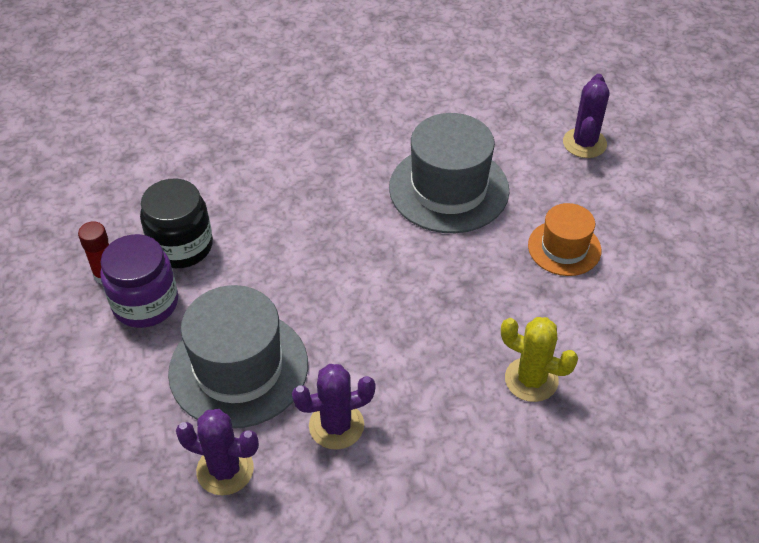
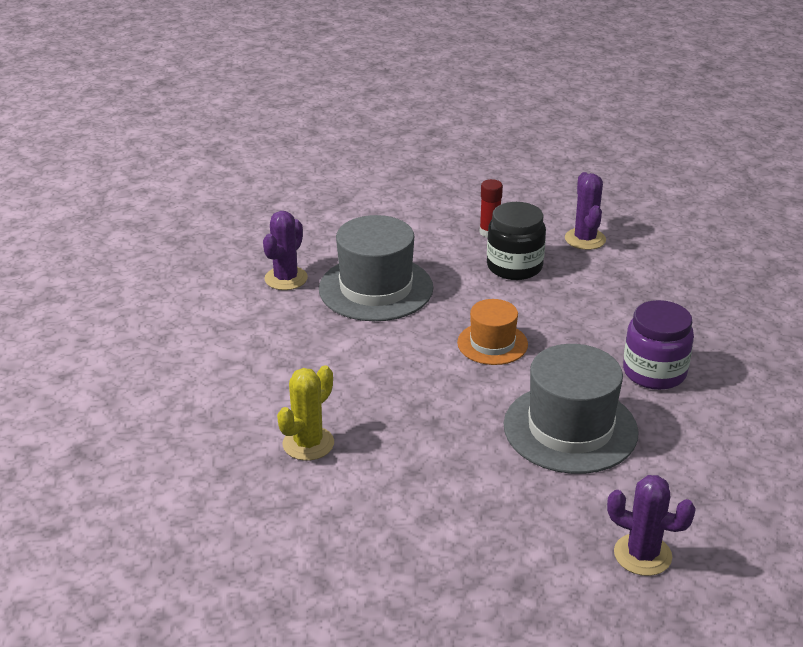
camera: 100 degrees right, 15 degrees down
(145, 303) = (454, 249): purple jar -> purple jar (654, 372)
(336, 425) = (303, 330): purple cactus -> purple cactus (585, 239)
(564, 248) = (468, 500): orange hat -> orange hat (492, 343)

